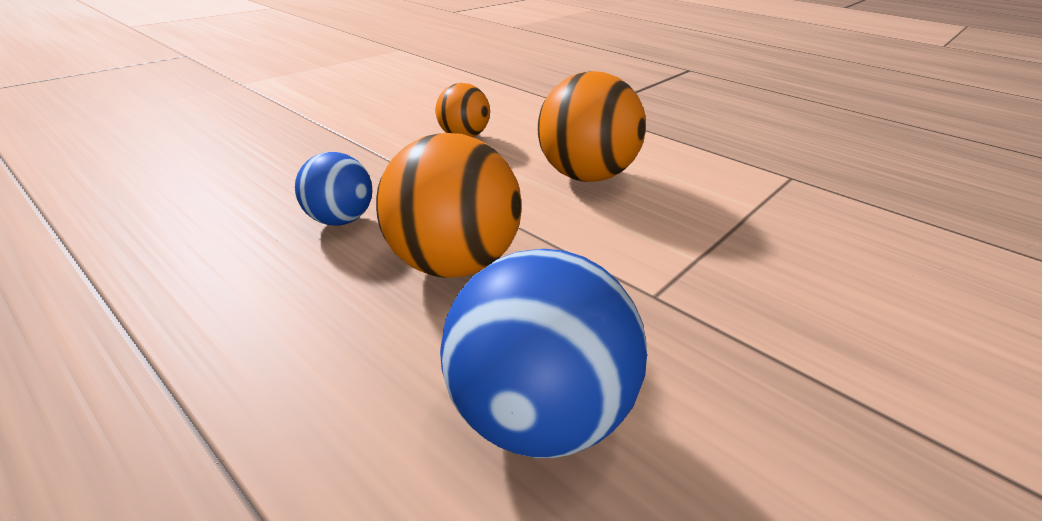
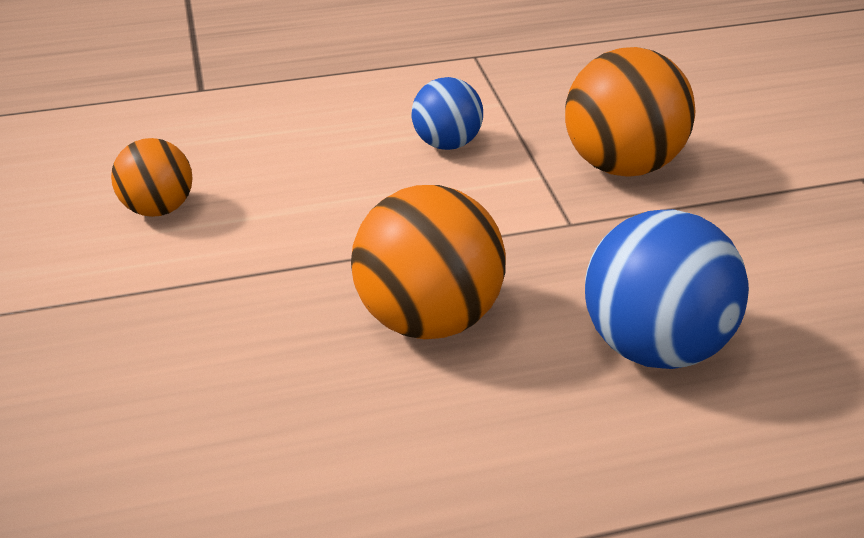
camera: 55 degrees left, 5 degrees up
(340, 220) = (266, 372): blue ball -> blue ball (447, 143)
(585, 176) = (350, 166): orange ball -> orange ball (621, 165)

